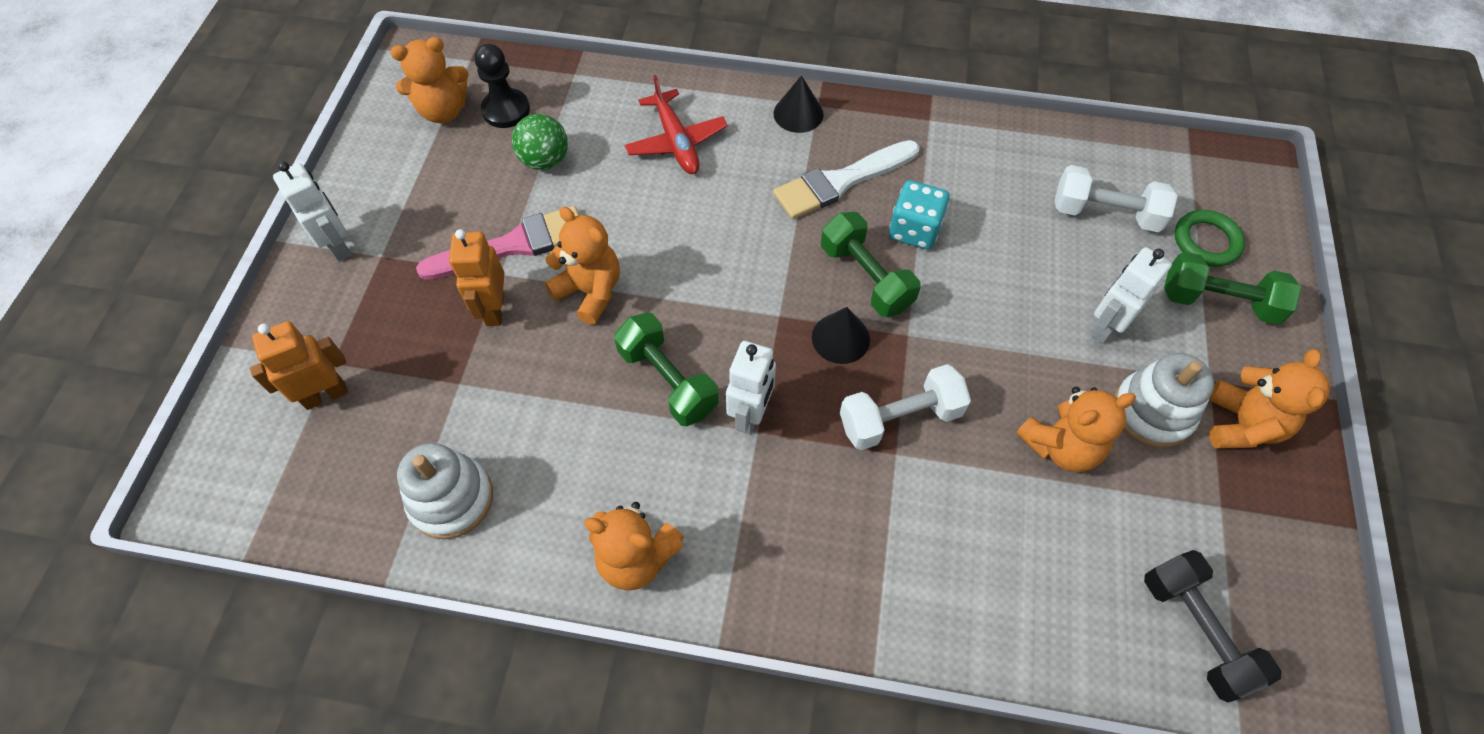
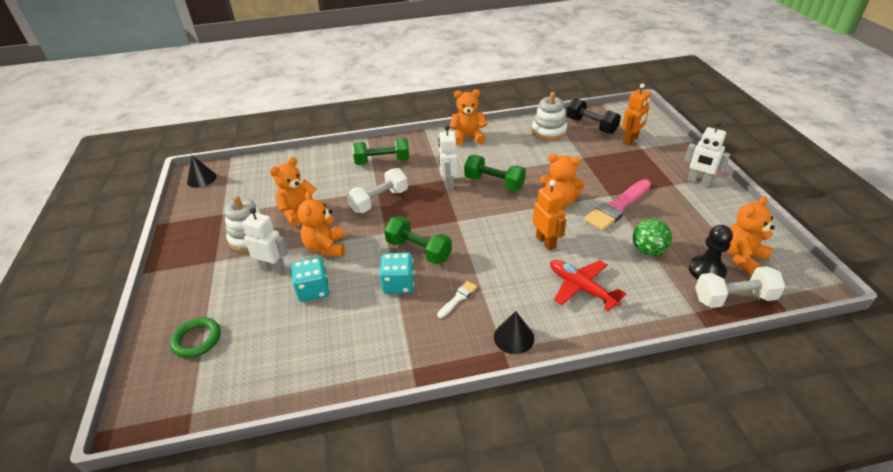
camera: 160 degrees right, 20 degrees down
(494, 309) = (596, 182): orange robot -> orange robot (546, 242)
(840, 338) = (420, 221): black cone -> black cone (201, 179)
(841, 182) = (458, 298): white brush -> white brush, size x0.47
(1041, 263) = (313, 290): none -> turquoise dice
(1105, 213) = (269, 336): white dumbbell -> white dumbbell (734, 298)
(1106, 326) = (273, 268): white robot -> white robot turned 90 degrees counterclockwise
(1195, 631) = (243, 176): black dumbbell -> black dumbbell (591, 126)
(1218, 302) = (199, 303): green dumbbell -> green dumbbell (382, 161)
(1241, 425) = (202, 246): orange teddy bear -> orange teddy bear (326, 248)

